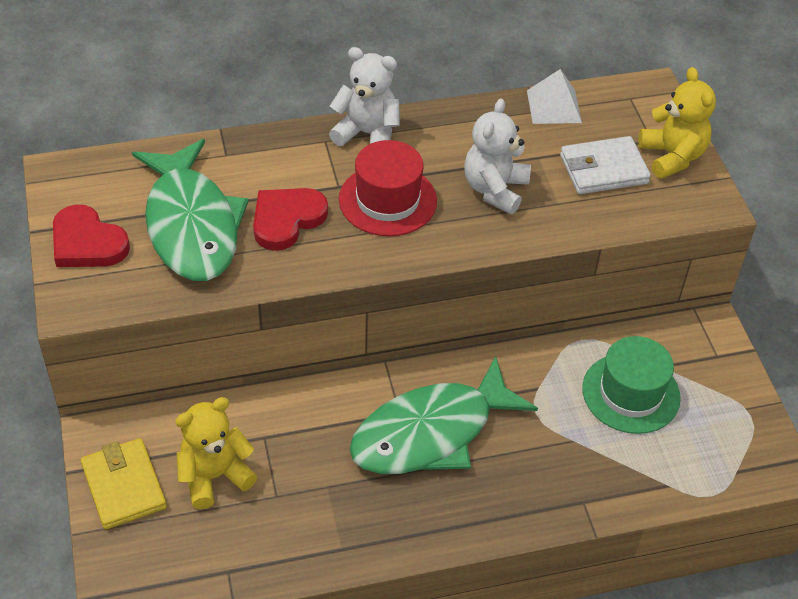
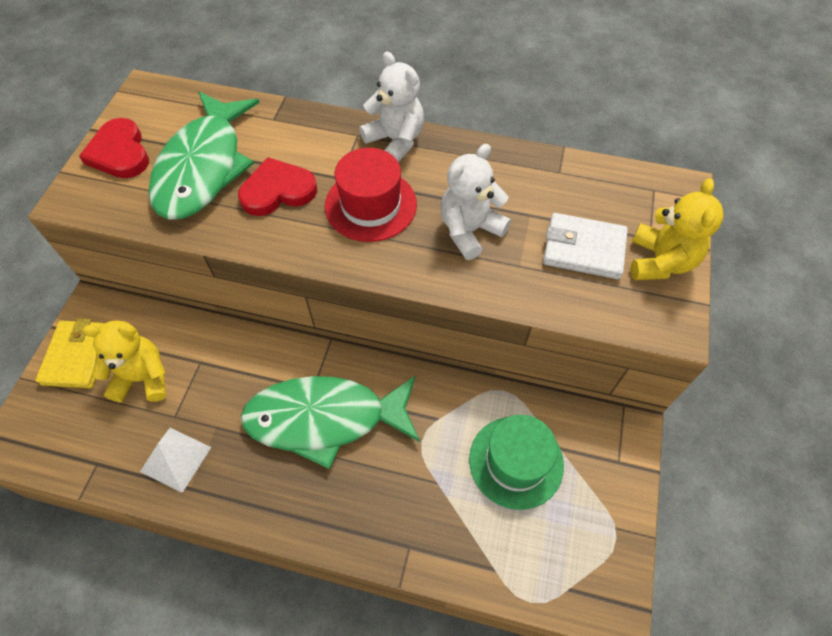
camera: 30 degrees right, 10 degrees up
(554, 106) = (575, 172): white pyramid -> white pyramid (176, 459)

